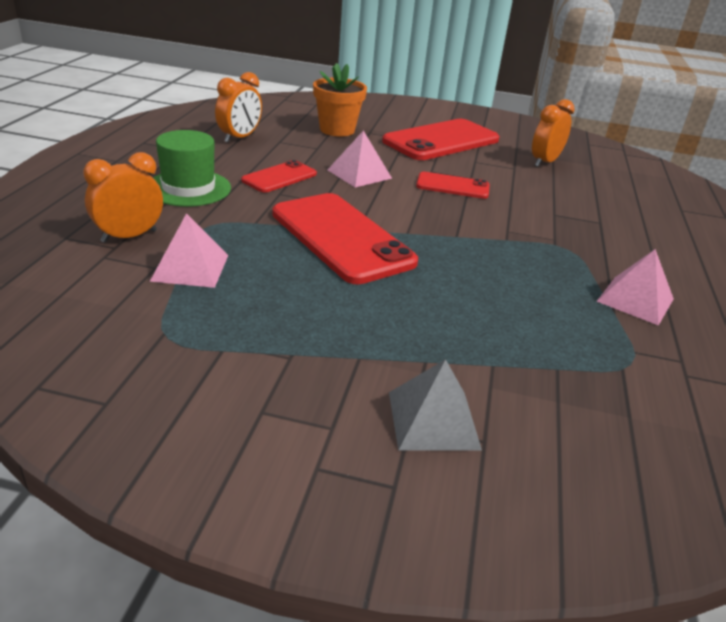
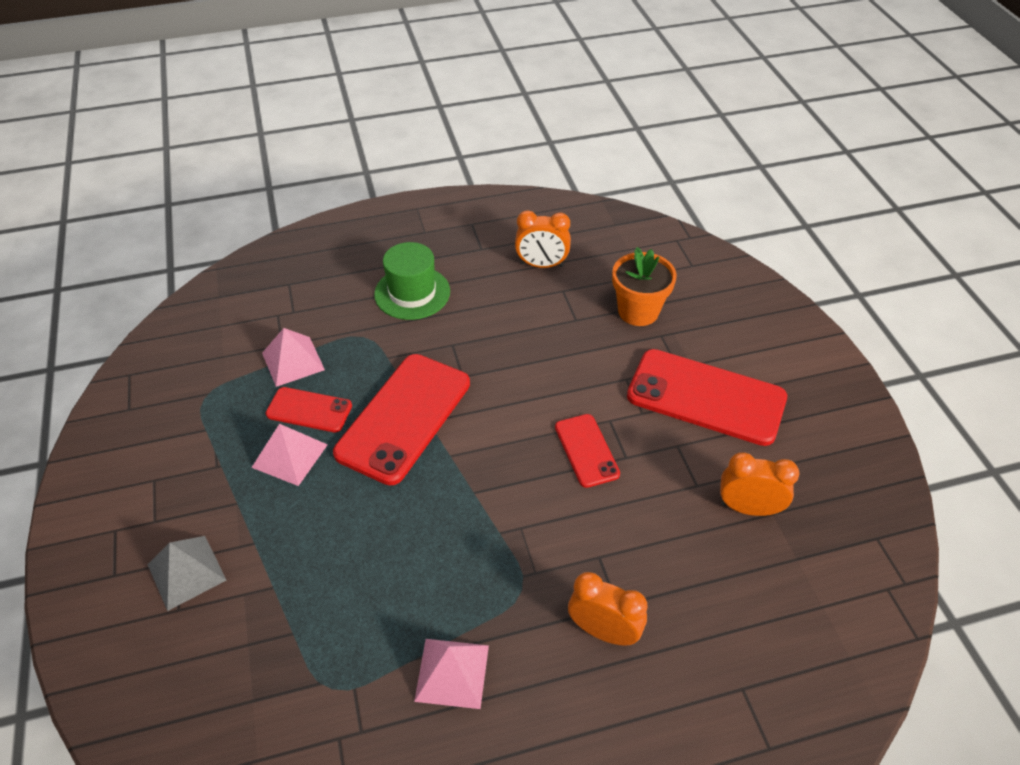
camera: 65 degrees right, 15 degrees up
(129, 236) = (312, 309): orange clock -> orange clock (603, 631)
(279, 177) = (483, 329): red phone -> red phone (309, 410)
(359, 174) = (544, 373): pink pyramid -> pink pyramid (289, 456)

